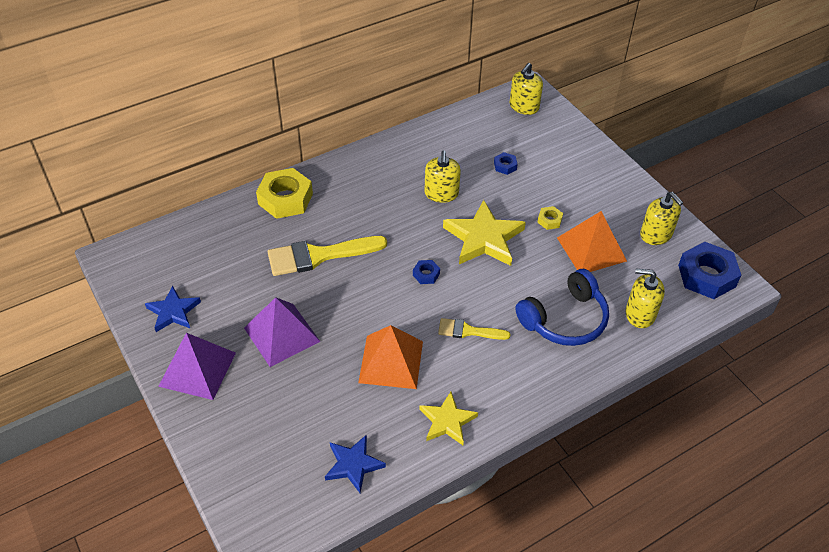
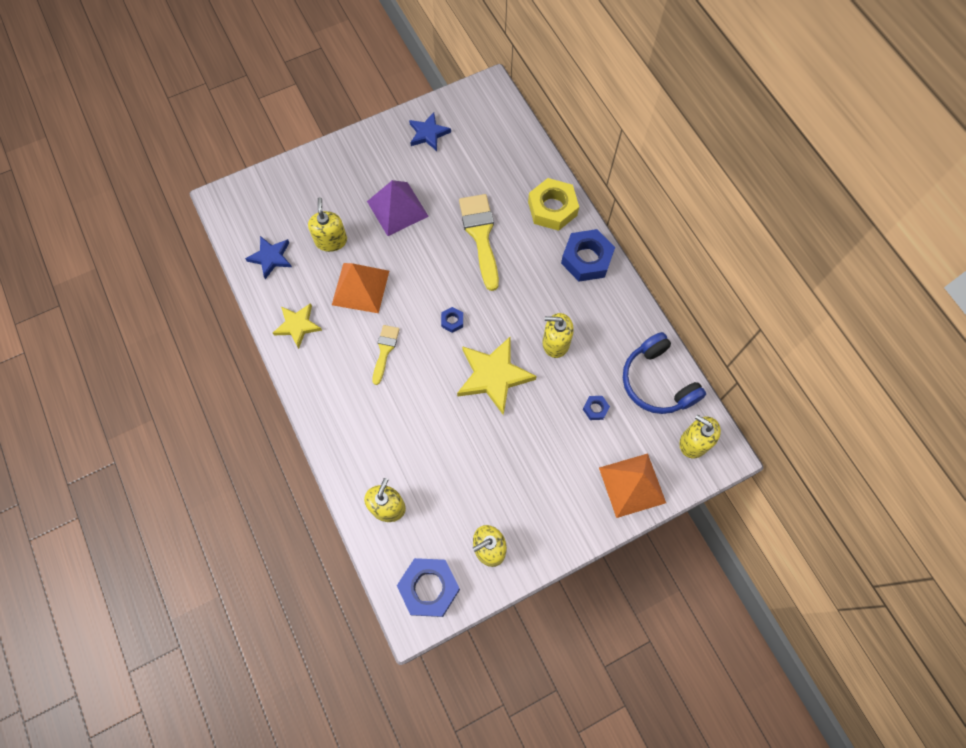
camera: 95 degrees right, 20 degrees up
(197, 369) = (371, 153): purple pyramid -> none
(327, 399) = (331, 240): none -> yellow soap dispenser
(346, 173) = (586, 259): none -> blue nut
(549, 220) = (514, 442): yellow nut -> none
(564, 319) = (389, 435): blue headphones -> blue headphones (657, 382)
(591, 249) = (473, 477): orange pyramid -> orange pyramid (632, 485)

